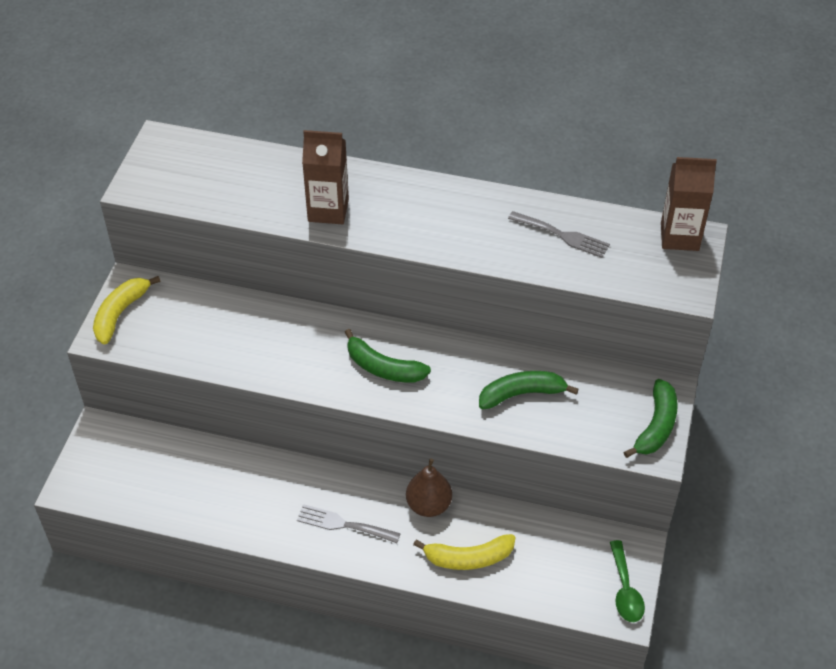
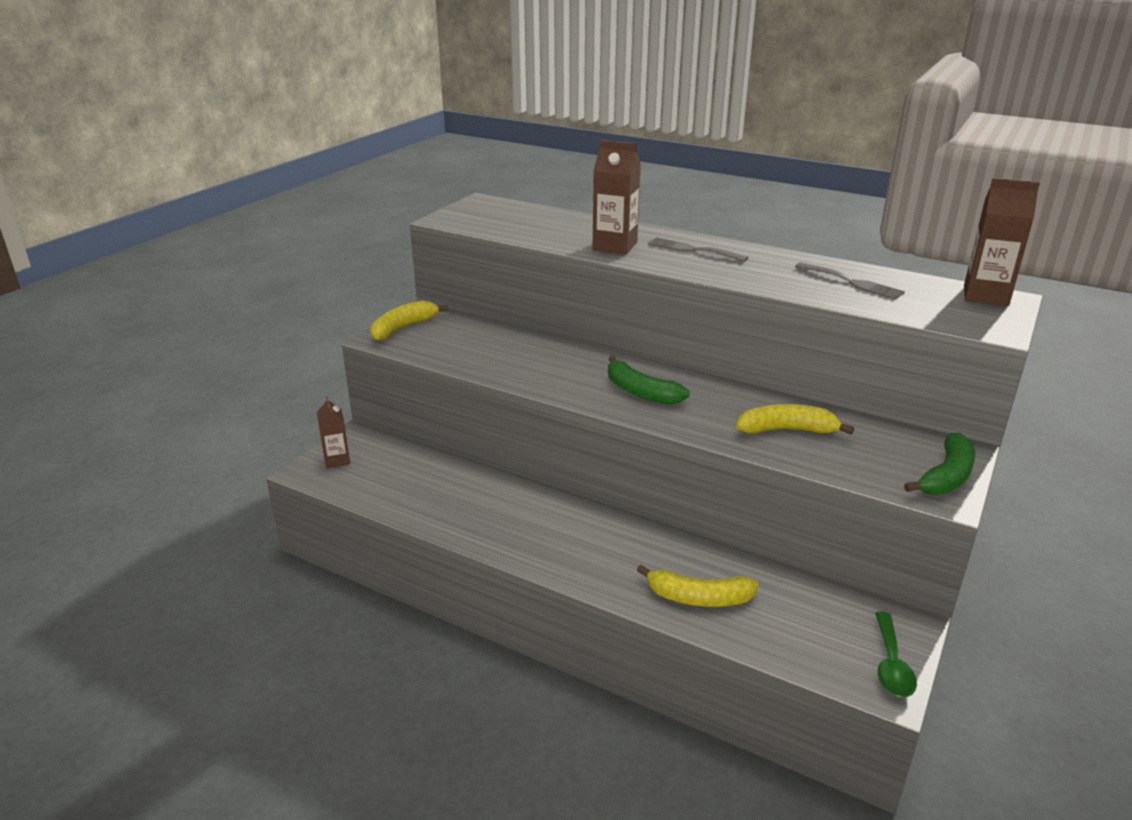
camera: 15 degrees right, 20 degrees down
(94, 467) = (337, 460): none -> brown carton
(343, 524) = (565, 544): grey fork -> grey fork (692, 250)
(428, 505) = (664, 544): brown pear -> none
(521, 394) = (787, 430): green banana -> yellow banana

